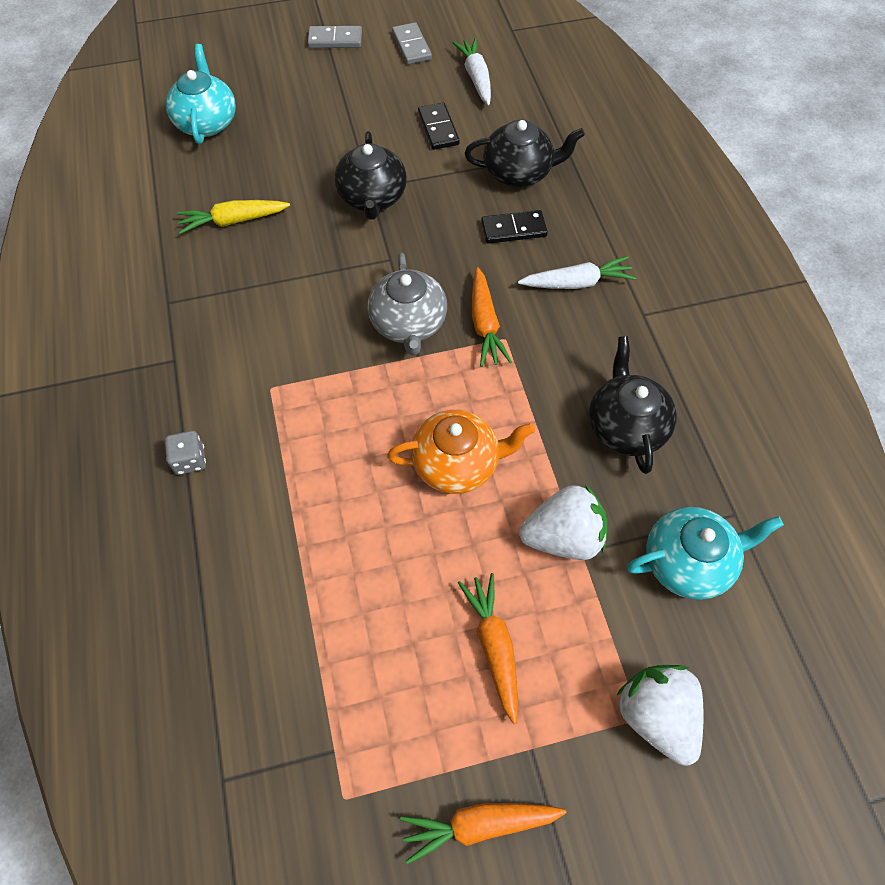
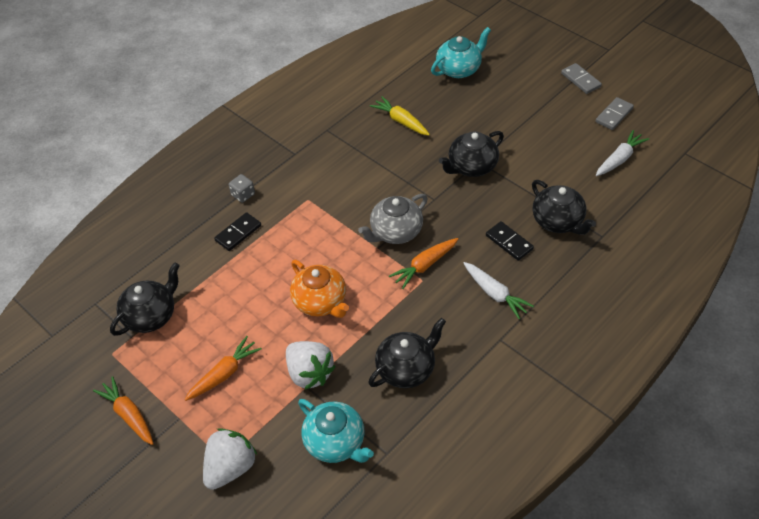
camera: 60 degrees right, 10 degrees down
(314, 701) = (151, 316): none -> black teapot
(438, 128) = (556, 165): black domino -> black domino (238, 233)

